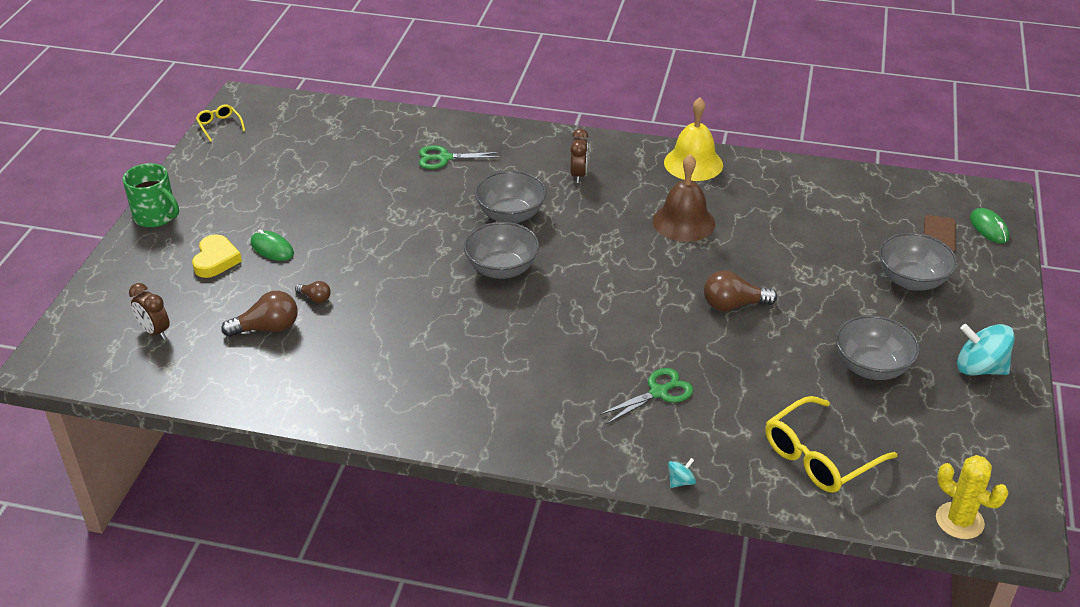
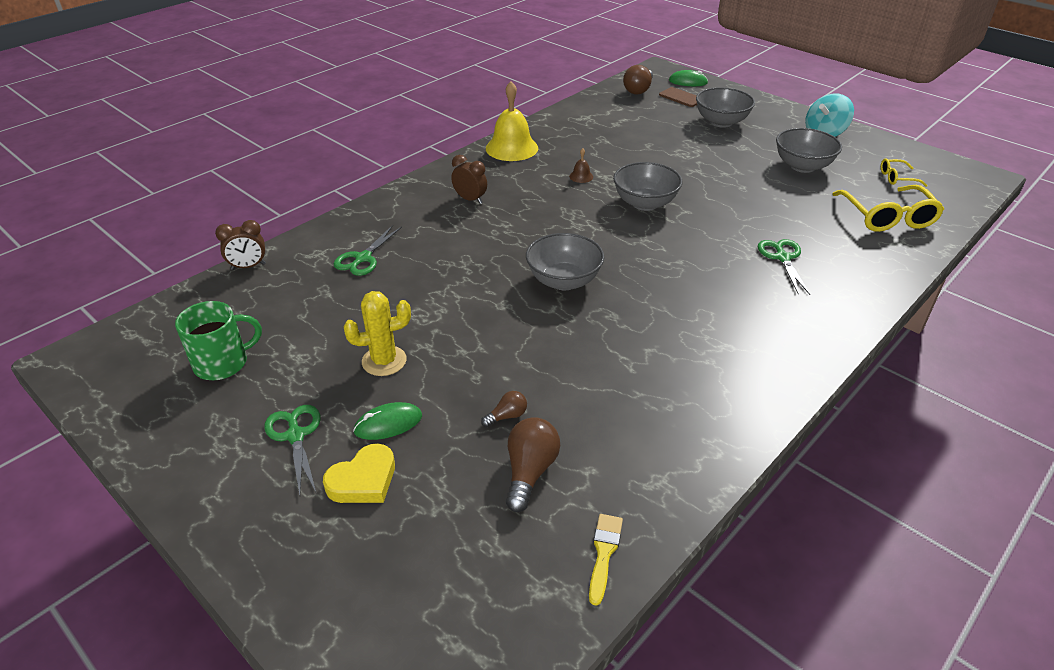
camera: 60 degrees left, 0 degrees up
(155, 331) = (455, 585): brown clock -> brown clock (248, 266)
(156, 216) = (213, 514): green mug -> green mug (222, 363)
(214, 386) = (604, 553): none -> yellow brush
(216, 260) = (363, 480): yellow heart -> yellow heart turned 105 degrees clockwise
(219, 125) = (96, 397): yellow glasses -> yellow glasses (896, 178)
(236, 216) = (295, 435): none -> green scissors
(511, 215) = (490, 251): grey bowl -> grey bowl (645, 203)
(680, 481) = (893, 283): turquoise spinning top -> none
(683, 222) = (581, 176): brown bell -> brown bell, size x0.43
(733, 305) = (699, 191): brown light bulb -> brown light bulb (638, 90)
(959, 521) = (969, 191): yellow cactus -> yellow cactus (384, 361)

